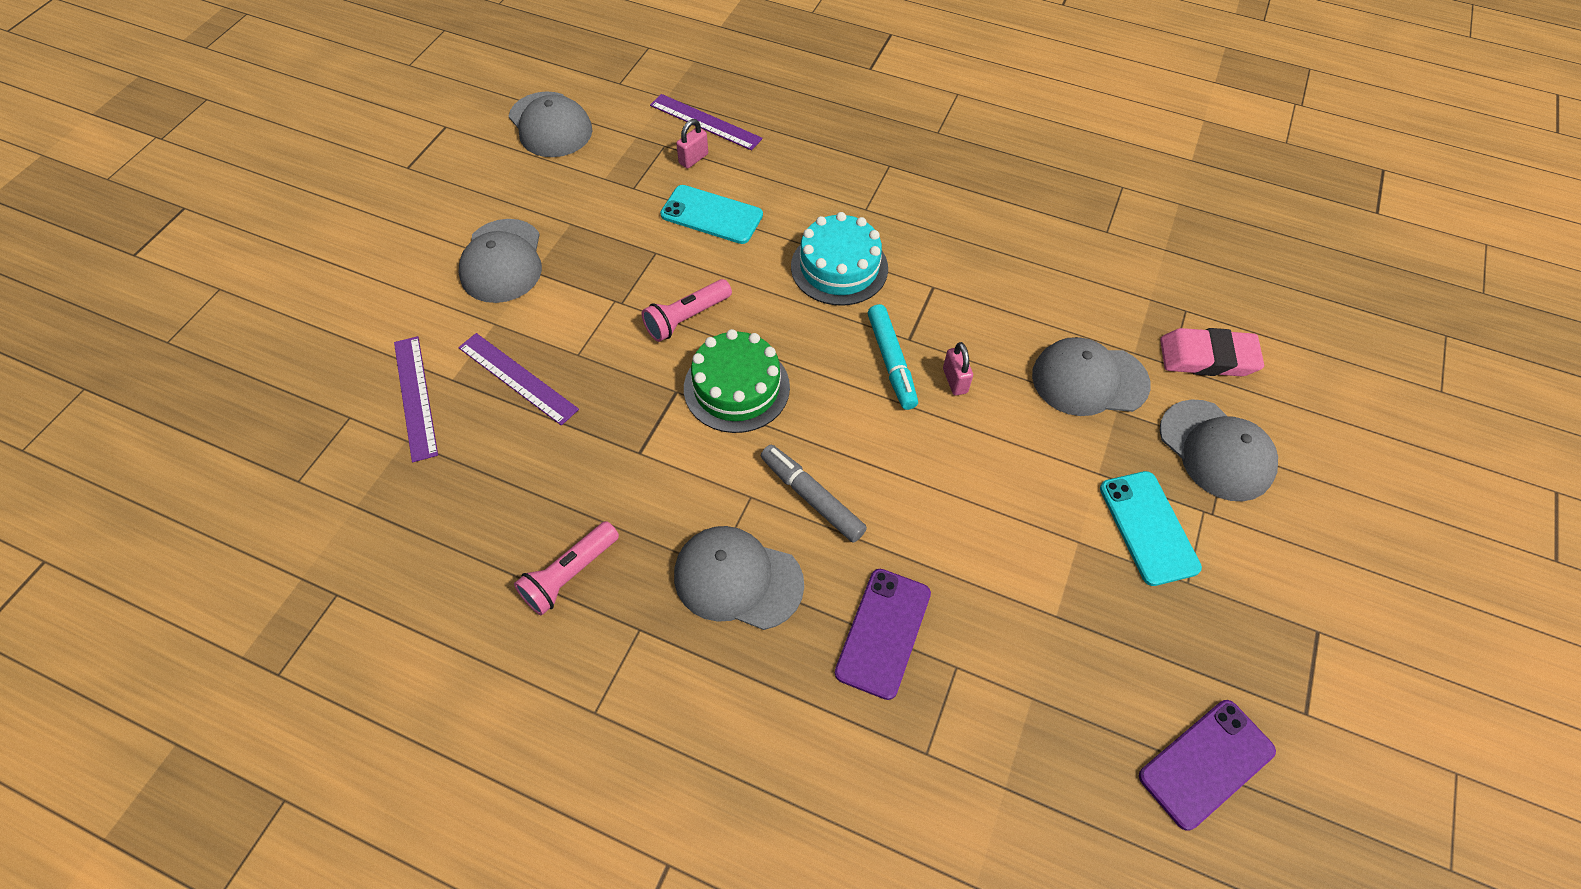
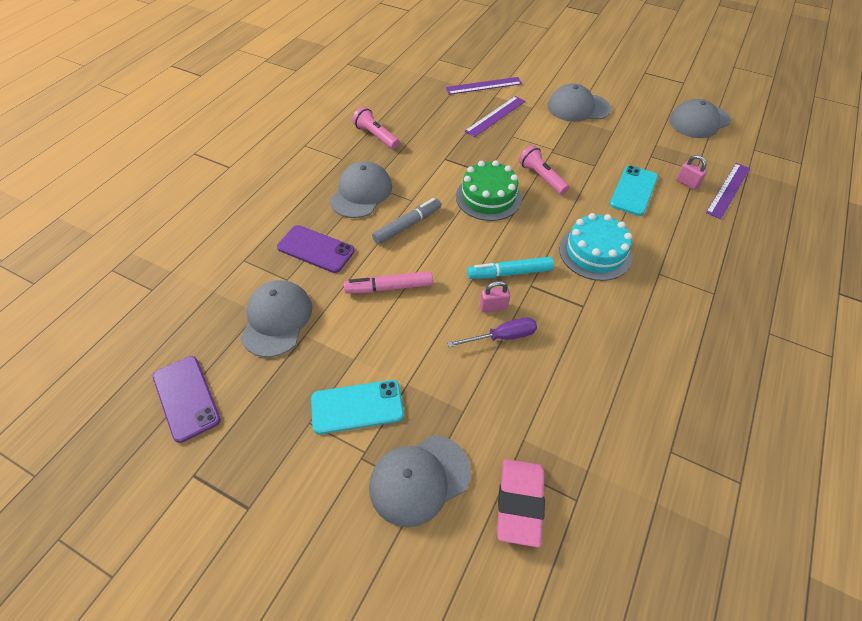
camera: 95 degrees right, 5 degrees down
(945, 510) = (389, 287): none -> pink marker
(1001, 371) = (502, 337): none -> purple screwdriver
(1089, 380) = (494, 396): grey cap -> grey cap (277, 319)

